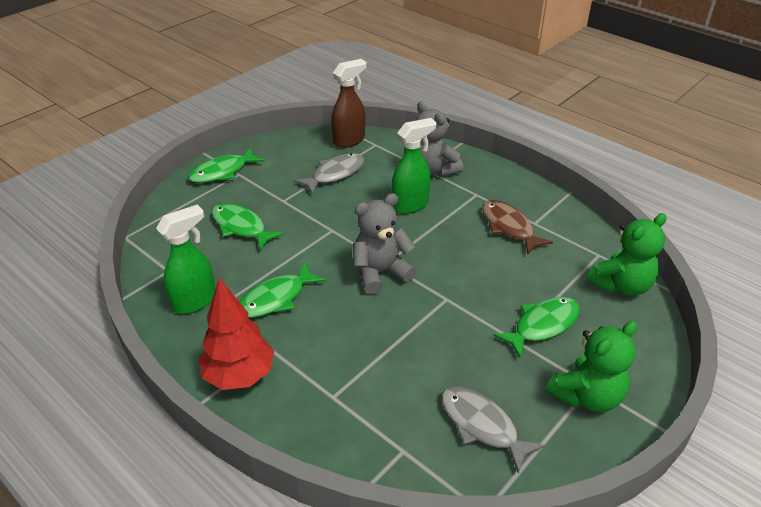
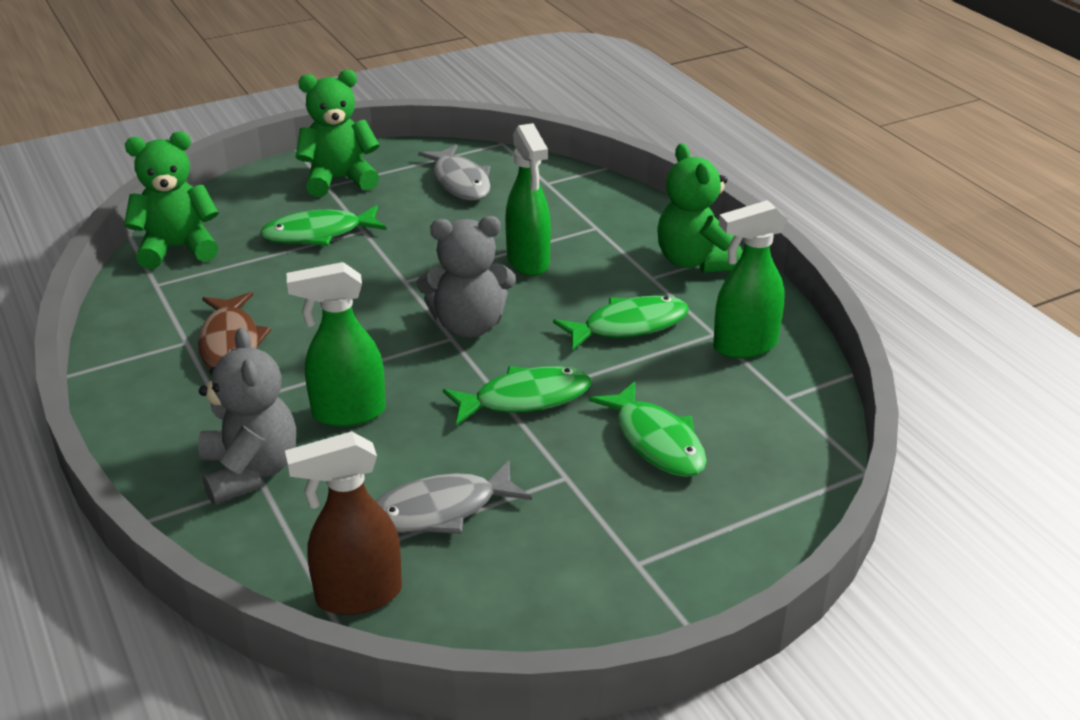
camera: 160 degrees left, 5 degrees down
(222, 172) = (671, 576): green fish -> green fish (525, 399)
(239, 375) = (695, 261): red tree -> green teddy bear
(369, 339) = (528, 262): none -> green spray bottle

